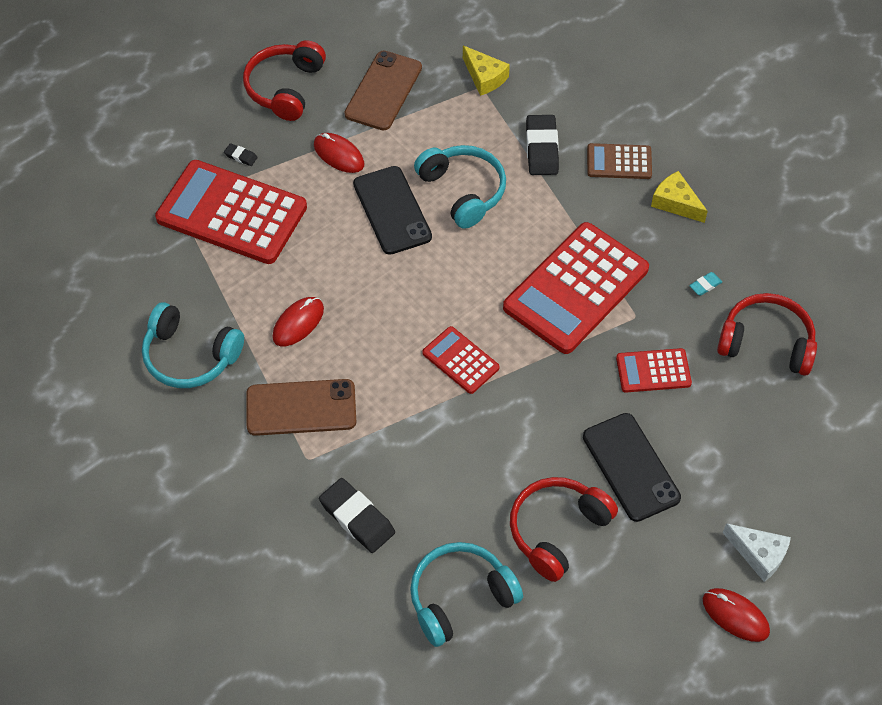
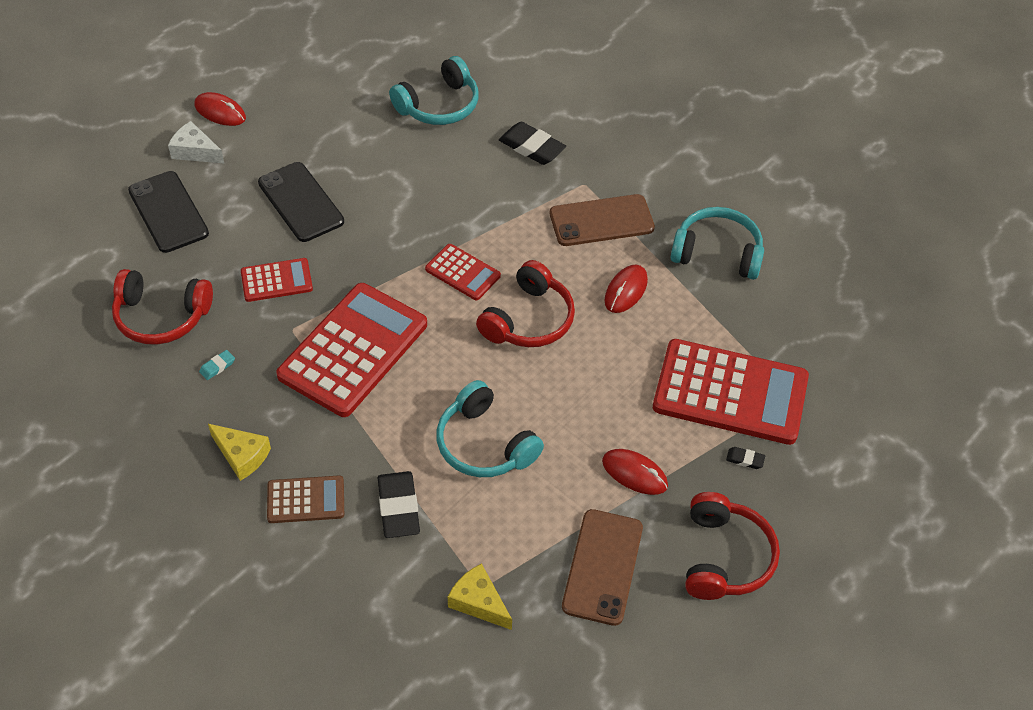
camera: 170 degrees right, 5 degrees down
(392, 210) = (559, 413): black phone -> black phone (168, 212)
(557, 530) = (364, 153): red headphones -> red headphones (529, 320)

